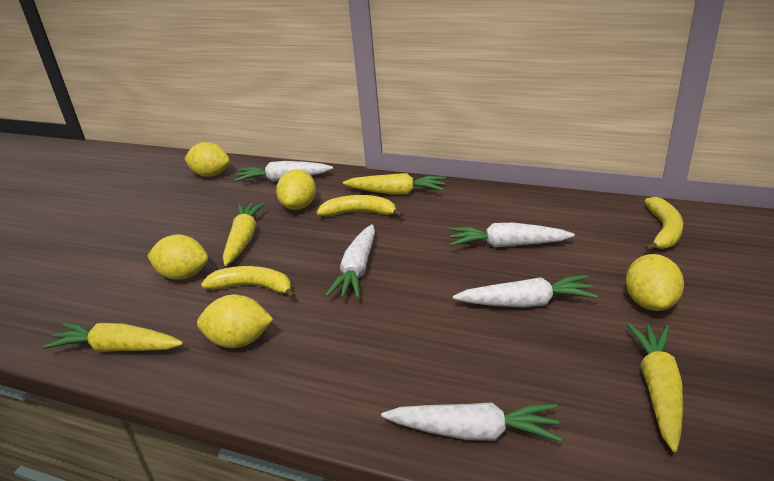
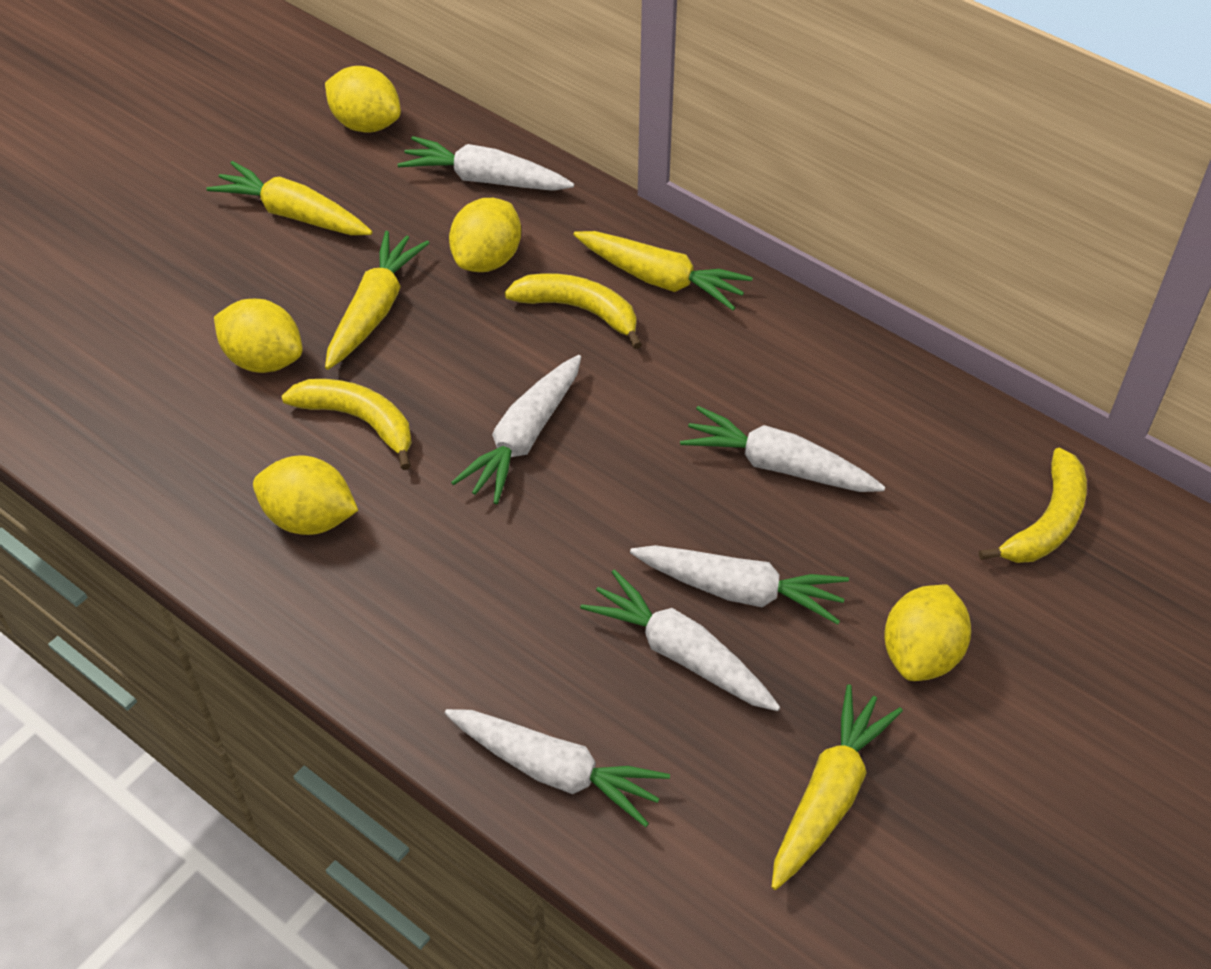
camera: 15 degrees right, 20 degrees up
(118, 348) = (144, 474): yellow carrot -> yellow carrot (293, 214)
(512, 342) = (681, 653): none -> white carrot

